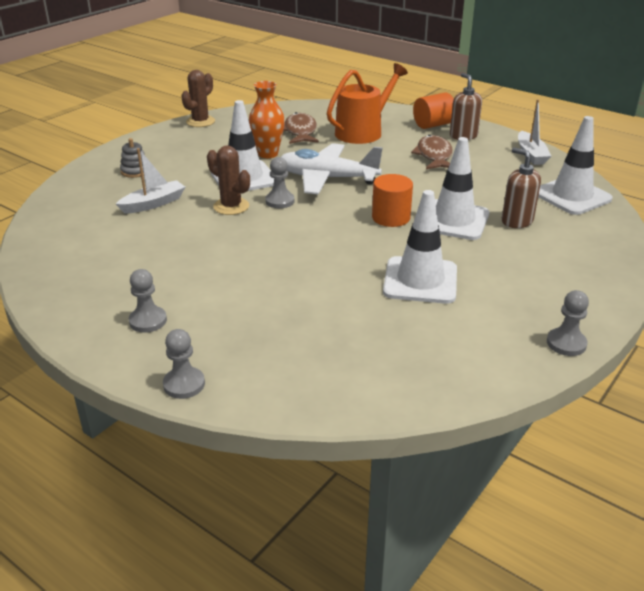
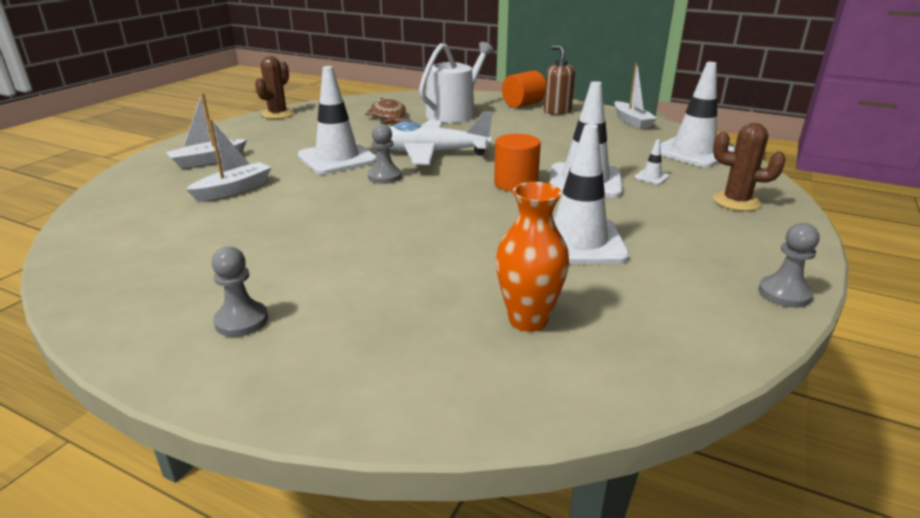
camera: 10 degrees left, 5 degrees down
(135, 171) = (208, 160): grey stacking toy -> white boat
(184, 384) = (307, 403): grey pawn -> none
(231, 206) = (329, 186): brown cactus -> brown cactus (736, 202)
(268, 154) = (359, 136): orange vase -> orange vase (528, 320)
(362, 132) = (454, 113): orange watering can -> white watering can
(434, 156) = (536, 128): brown fish -> none
(517, 221) = (651, 177): brown soap dispenser -> white traffic cone

